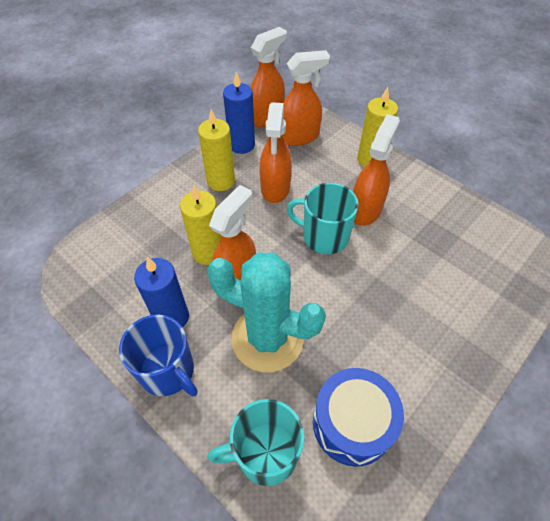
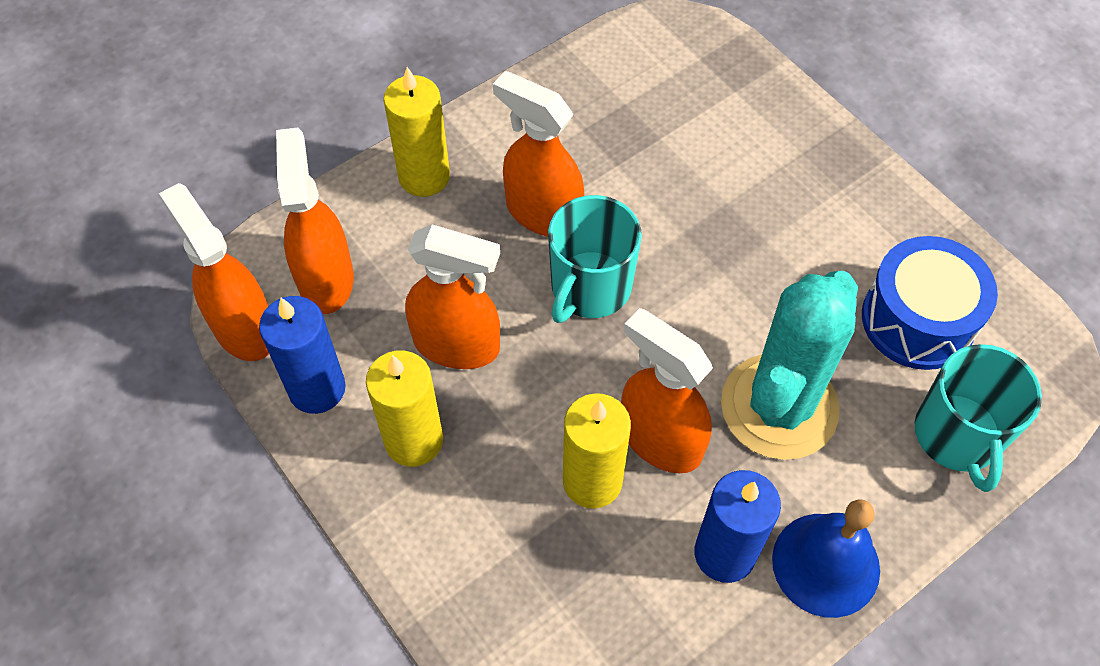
camera: 80 degrees left, 5 degrees up
(168, 371) = (826, 564): blue mug -> blue bell

